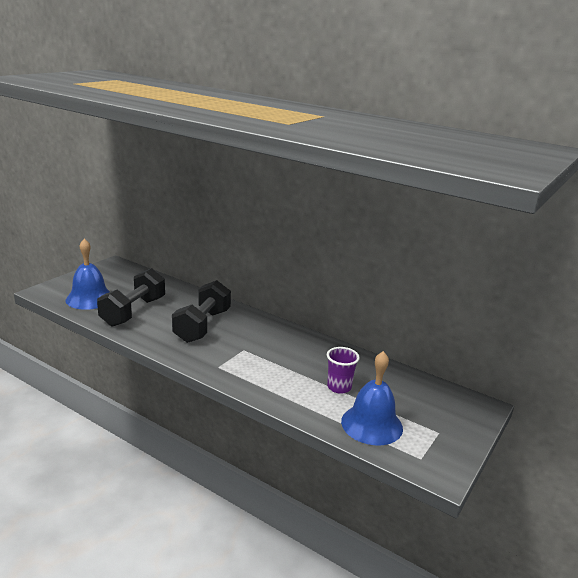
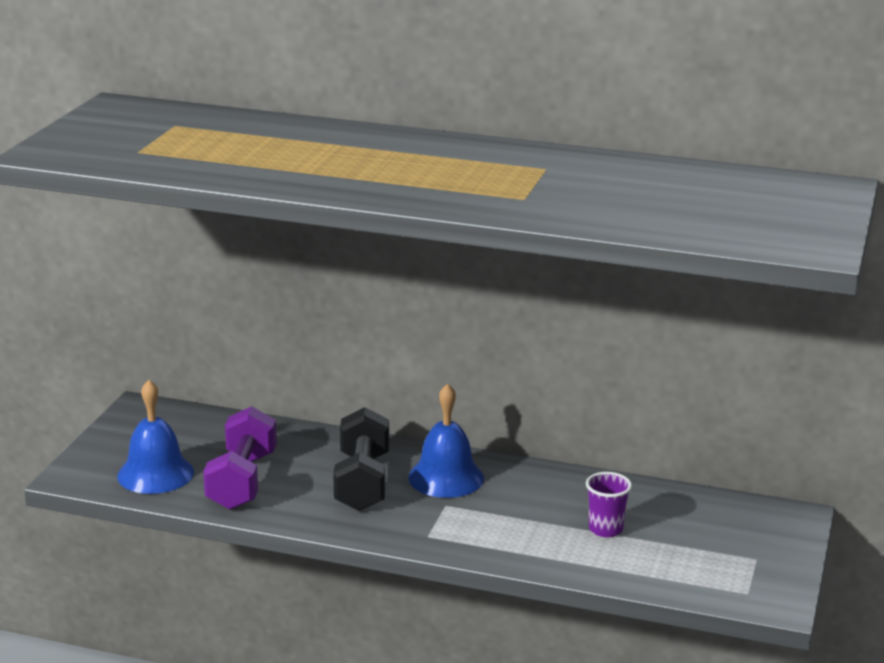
camera: 15 degrees left, 0 degrees up
(133, 312) = (242, 481): black dumbbell -> purple dumbbell
(372, 424) = (671, 566): blue bell -> blue bell (446, 477)

